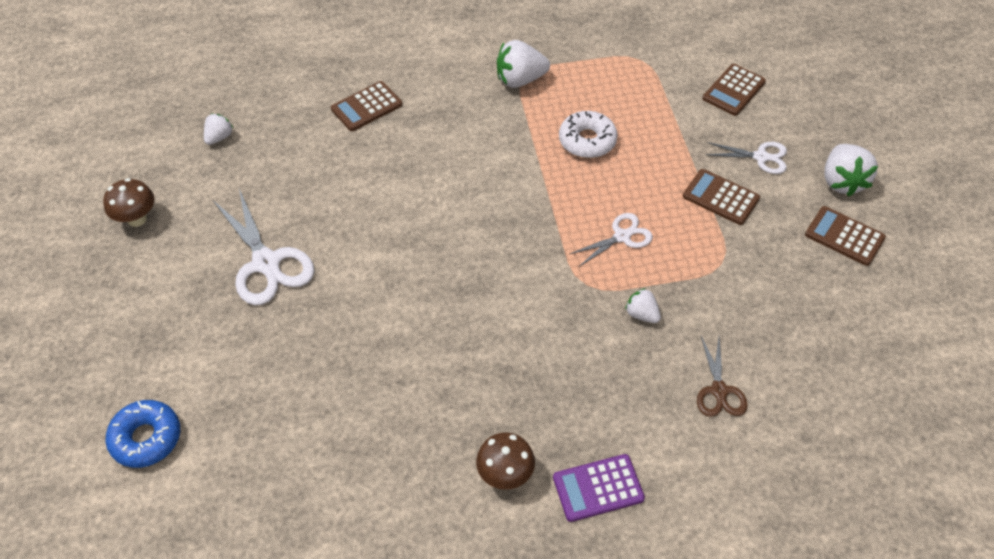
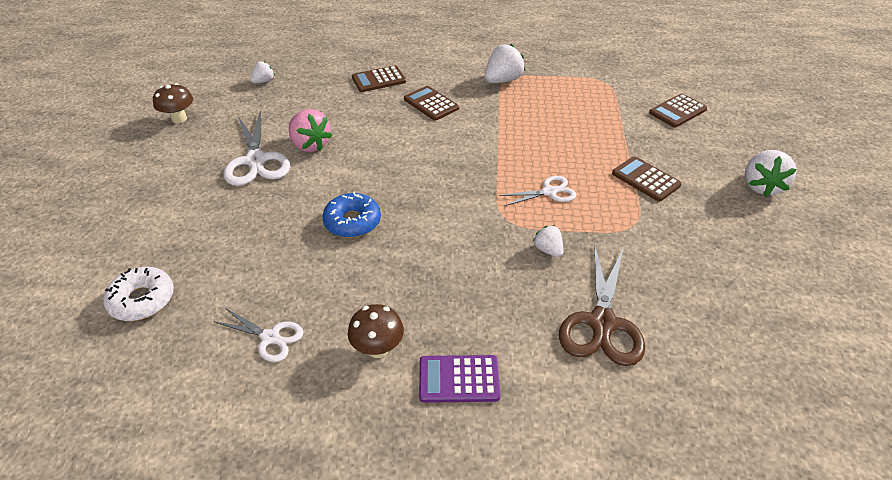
camera: 15 degrees right, 10 degrees down
(146, 438) = (101, 258): blue donut -> blue donut (352, 222)
(322, 226) = (310, 145): none -> pink strawberry
(520, 80) = (503, 80): white strawberry -> white strawberry turned 135 degrees clockwise
(587, 141) = (542, 125): white donut -> white donut (142, 300)
(719, 391) = (602, 323): brown scissors -> brown scissors, size x1.72
(761, 157) = (690, 158): white scissors -> white scissors (270, 338)
(844, 236) = (755, 226): brown calculator -> brown calculator (431, 104)

